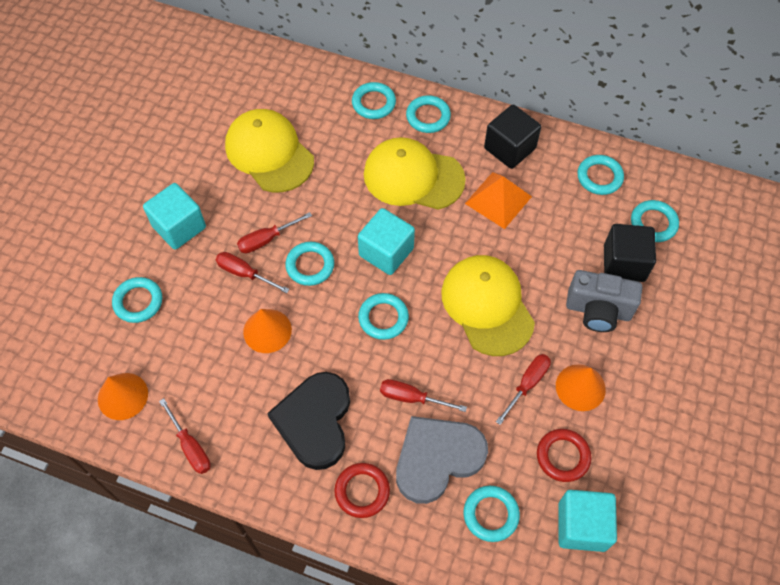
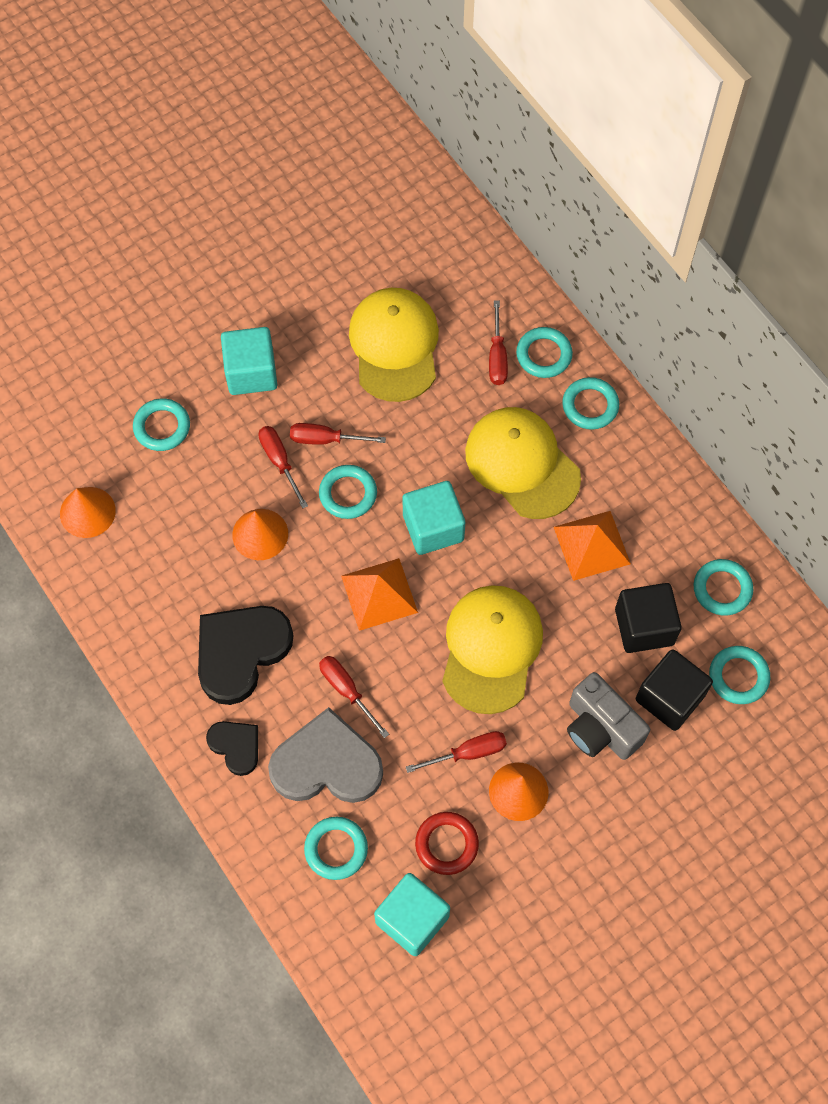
camera: 35 degrees right, 5 degrees up
(190, 446) = (114, 600): red screwdriver -> red screwdriver (497, 357)
(362, 491) = (236, 746): red ring -> black heart
(383, 318) = (379, 594): turquoise ring -> orange pyramid
(509, 148) = (650, 496): black cube -> black cube (644, 626)

